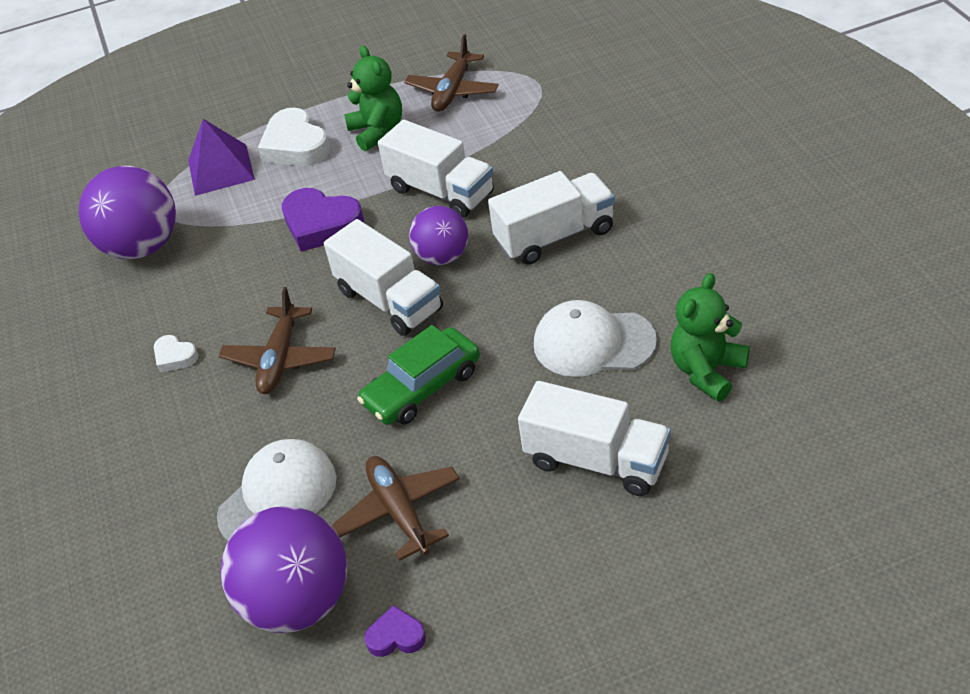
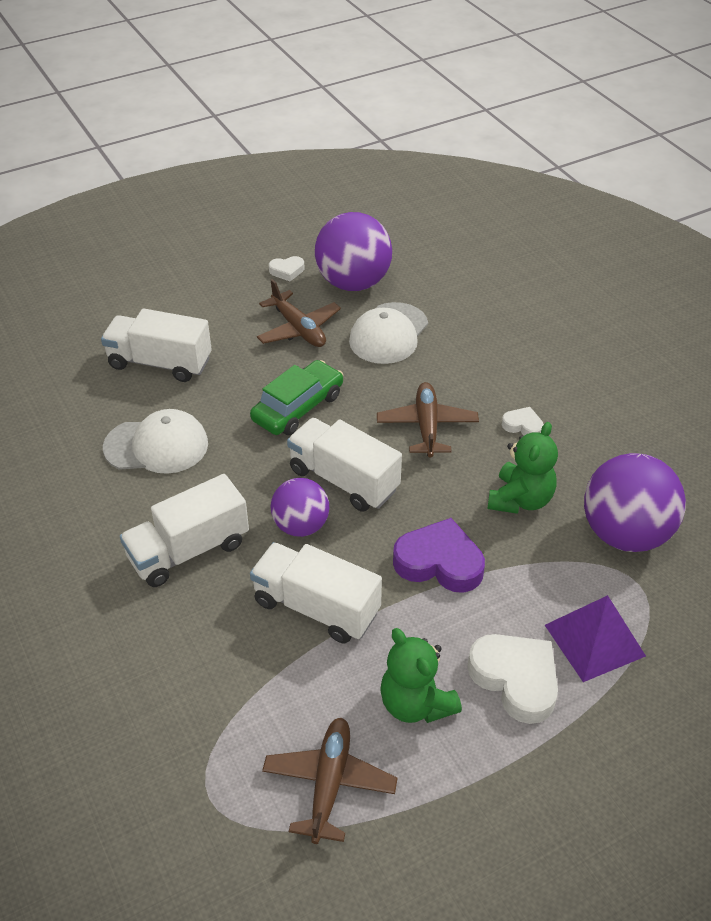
camera: 165 degrees right, 0 degrees up
(396, 636) = (287, 271): purple heart -> white heart
(707, 371) = (66, 426): green teddy bear -> green teddy bear (520, 499)

